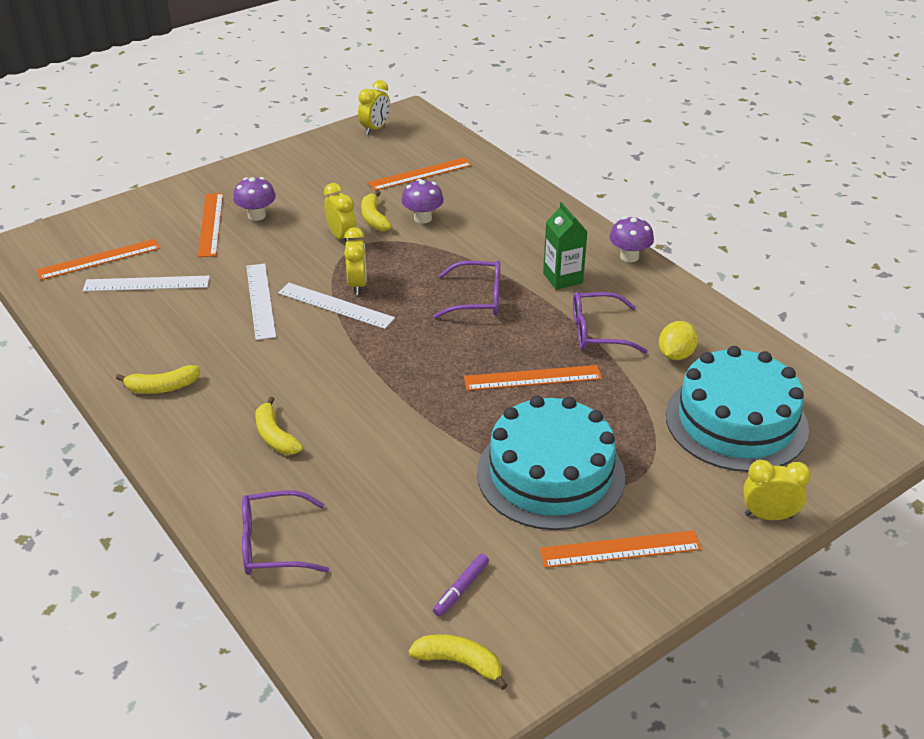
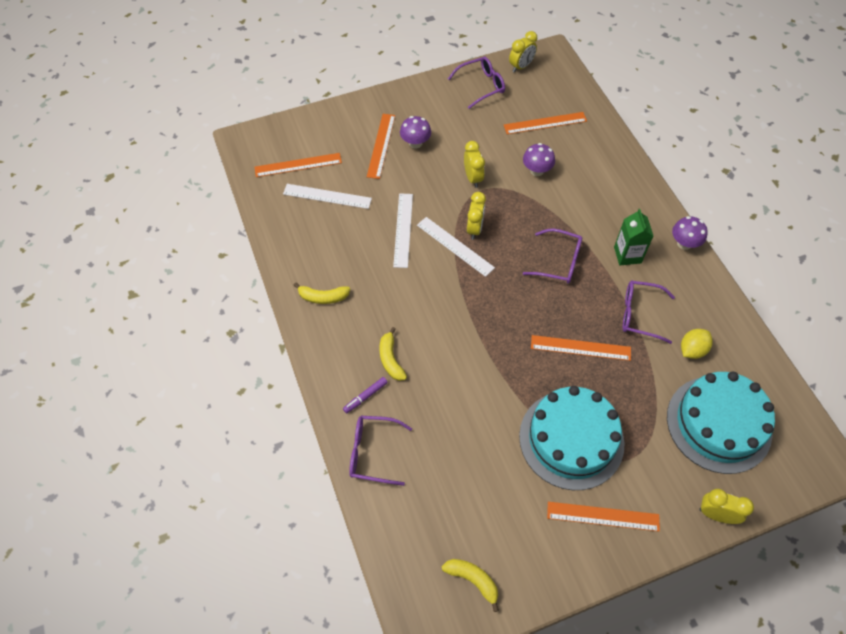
camera: 15 degrees right, 20 degrees up
(330, 152) = (481, 86): none -> purple glasses
(374, 218) = (500, 163): yellow banana -> none
(461, 589) = (487, 521): purple marker -> purple marker (365, 396)

